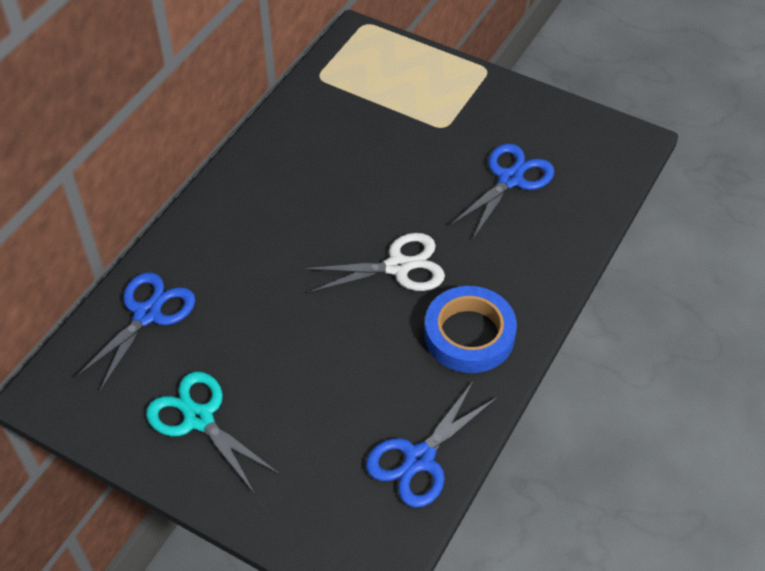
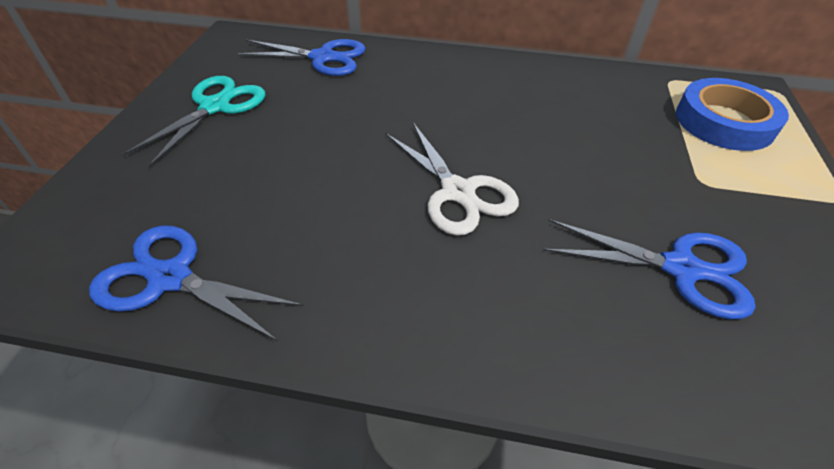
camera: 70 degrees right, 5 degrees down
(469, 334) = (382, 284): blue tape -> blue tape (724, 122)

